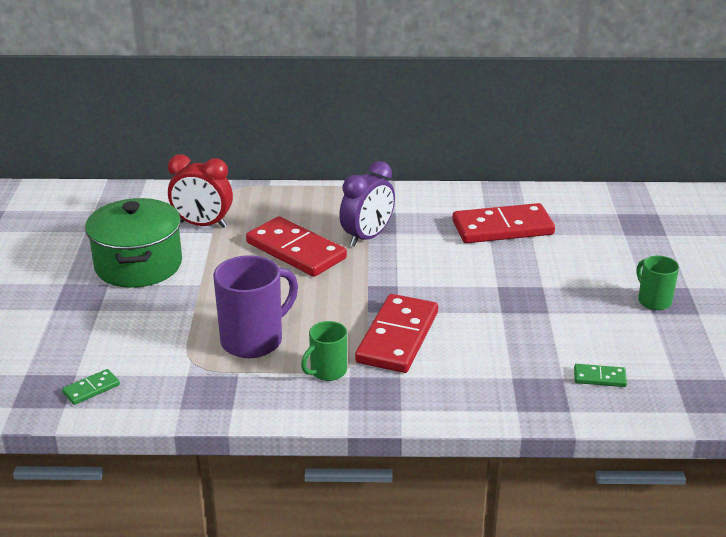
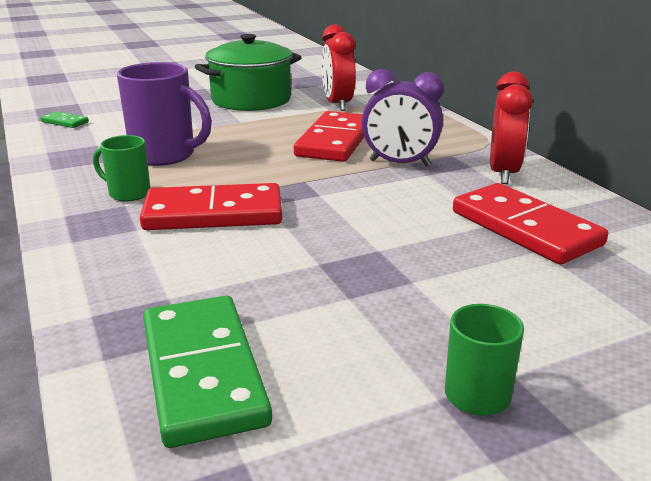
camera: 65 degrees right, 5 degrees down
(417, 205) = (503, 173): none -> red clock
(599, 377) = (203, 372): green domino -> green domino, size x2.25

